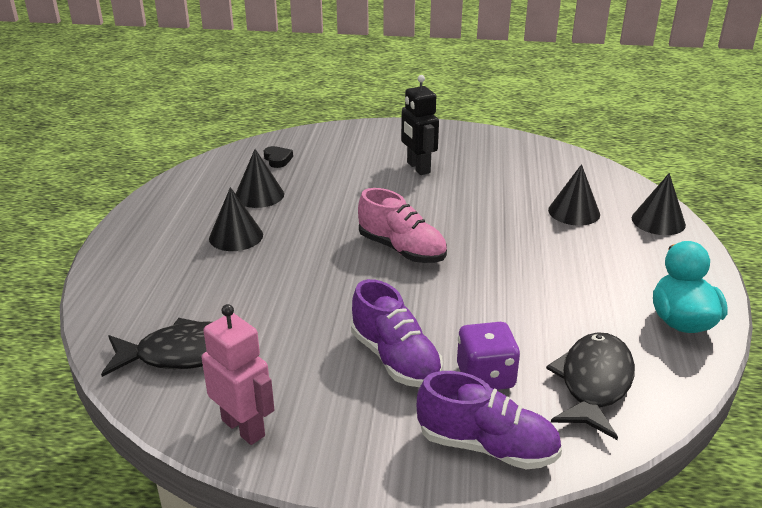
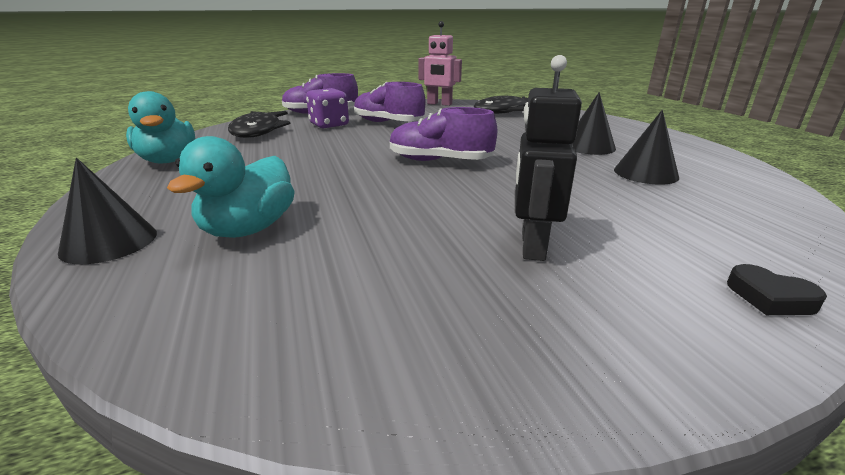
camera: 155 degrees right, 5 degrees down
(277, 159) = (731, 212): black heart -> black heart (770, 297)
(402, 250) = (439, 161): pink shoe -> purple shoe
(418, 168) = (532, 246): black robot -> black robot turned 120 degrees counterclockwise
(574, 212) = (249, 229): black cone -> turquoise duck

